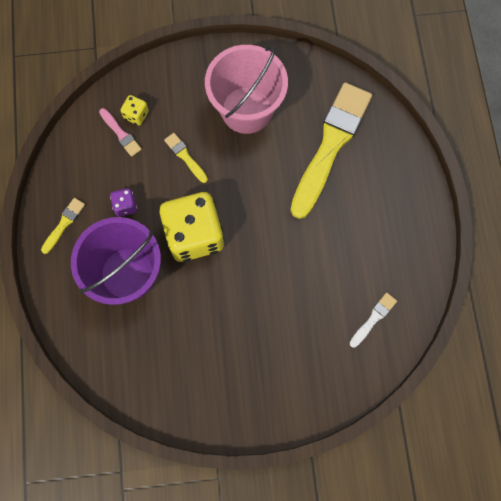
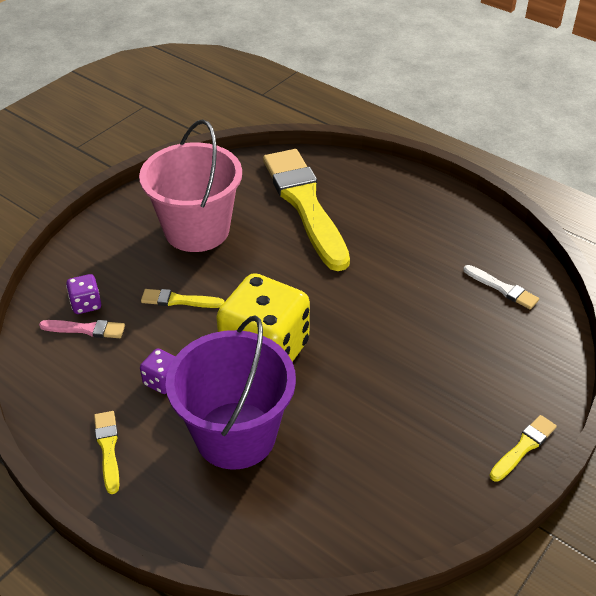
camera: 45 degrees left, 30 degrees down
(136, 115) = (86, 304): yellow dice -> purple dice
(258, 423) = (523, 447): none -> yellow brush
(373, 318) = (502, 288): white brush -> white brush turned 135 degrees clockwise

